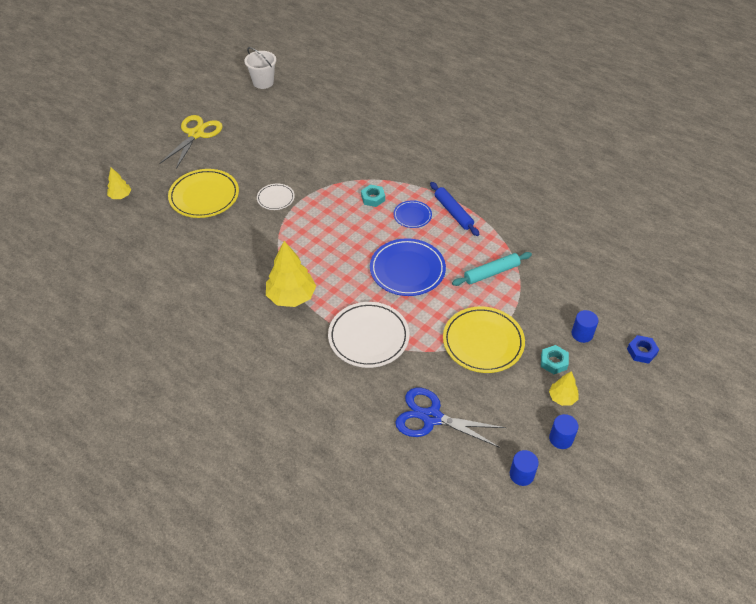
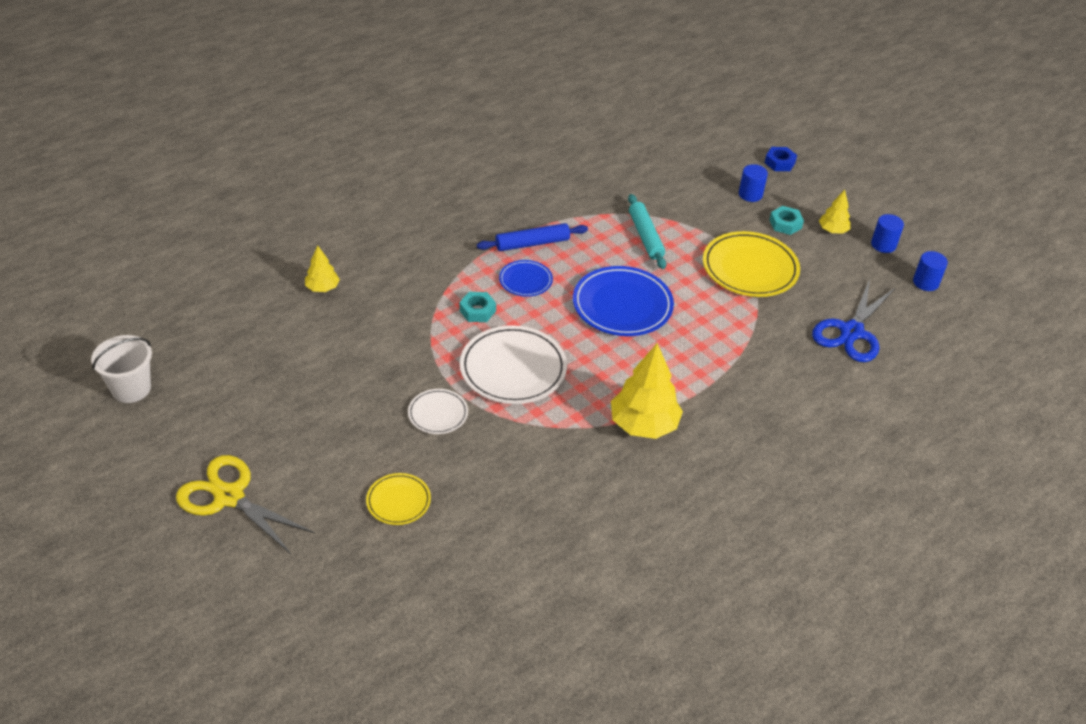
camera: 80 degrees left, 5 degrees down
(120, 196) = (351, 621): yellow tree -> yellow tree (322, 288)
(204, 196) = (398, 501): yellow plate -> yellow plate, size x0.54
(368, 337) = (727, 361): white plate -> white plate (513, 368)

